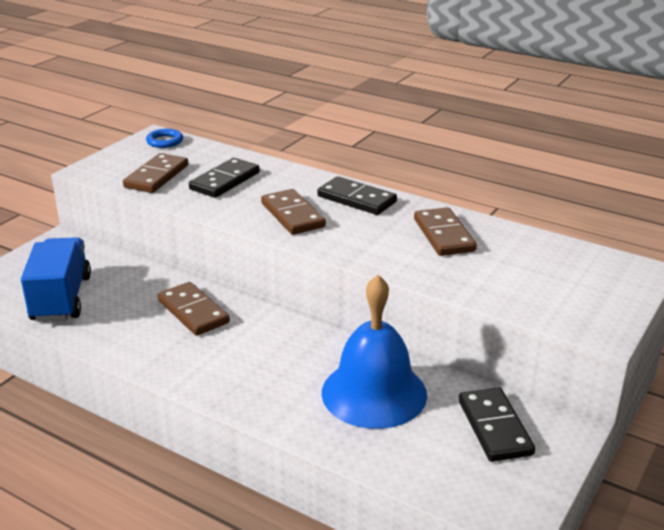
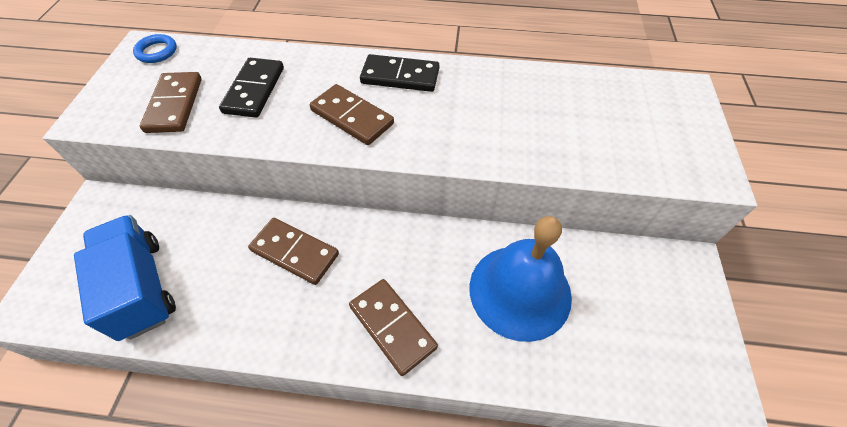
camera: 25 degrees left, 25 degrees up
(443, 235) = (507, 99): brown domino -> brown domino (392, 327)
(494, 427) = (638, 290): black domino -> none

